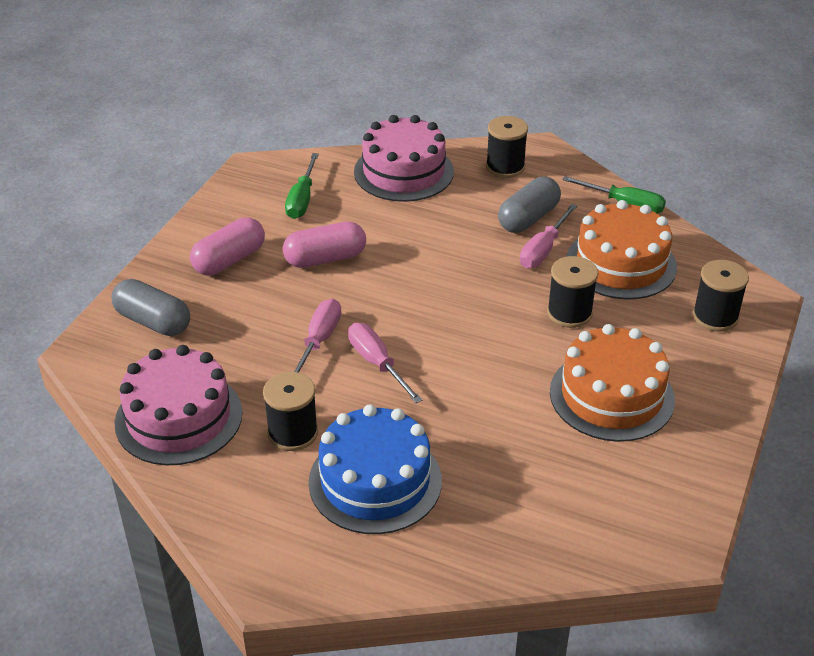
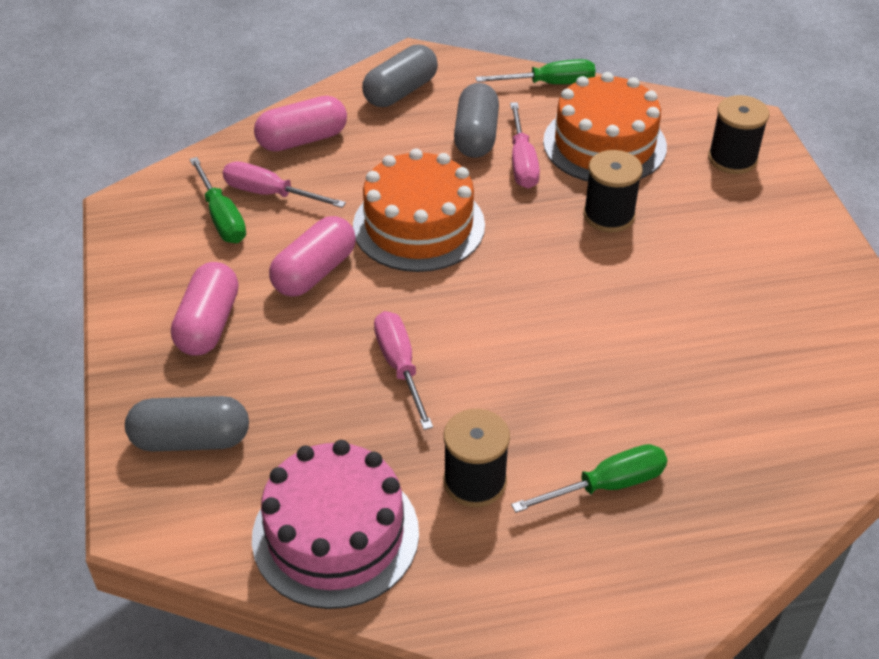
camera: 35 degrees left, 5 degrees up
(375, 481) = (606, 485): blue cake -> green screwdriver
(377, 363) = (483, 359): pink screwdriver -> pink screwdriver (270, 194)
(403, 172) = (302, 140): pink cake -> pink capsule
(505, 167) = (400, 92): black spool -> grey capsule
(611, 395) = (725, 279): orange cake -> orange cake (418, 225)

